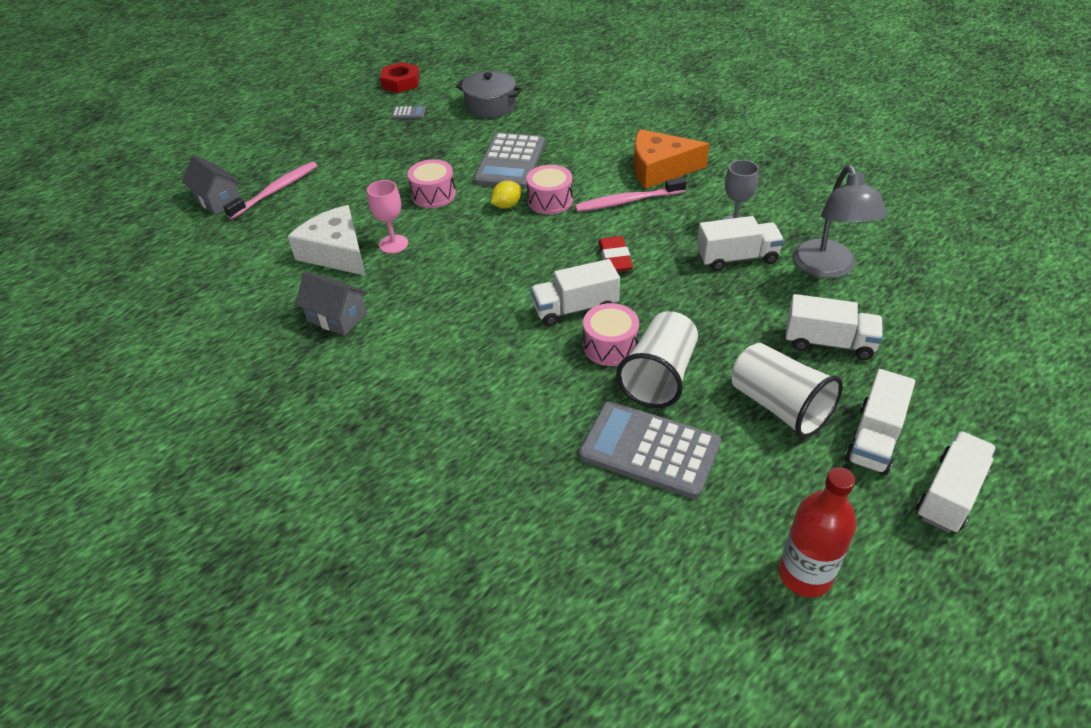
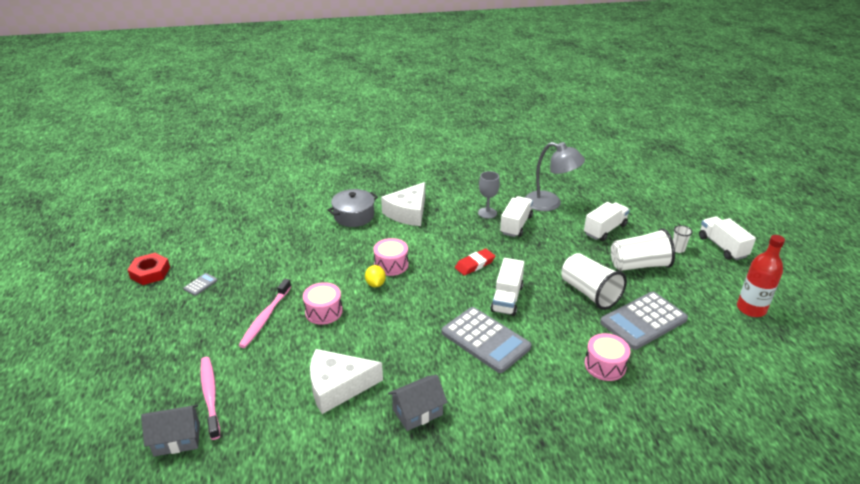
camera: 60 degrees left, 10 degrees down
(393, 244) = (360, 352): pink goblet -> none
(490, 106) = (248, 244): grey pot -> grey pot (354, 216)
(510, 162) = (328, 263): grey calculator -> grey calculator (485, 340)
(610, 346) = (551, 299): pink drum -> pink drum (605, 365)
(615, 258) = (475, 264): red eraser -> red eraser turned 60 degrees counterclockwise
(627, 201) = (426, 237): pink toothbrush -> pink toothbrush (265, 318)
(660, 169) = (408, 213): orange cheese -> white cheese
(874, 439) = (677, 249): white truck -> white cup

